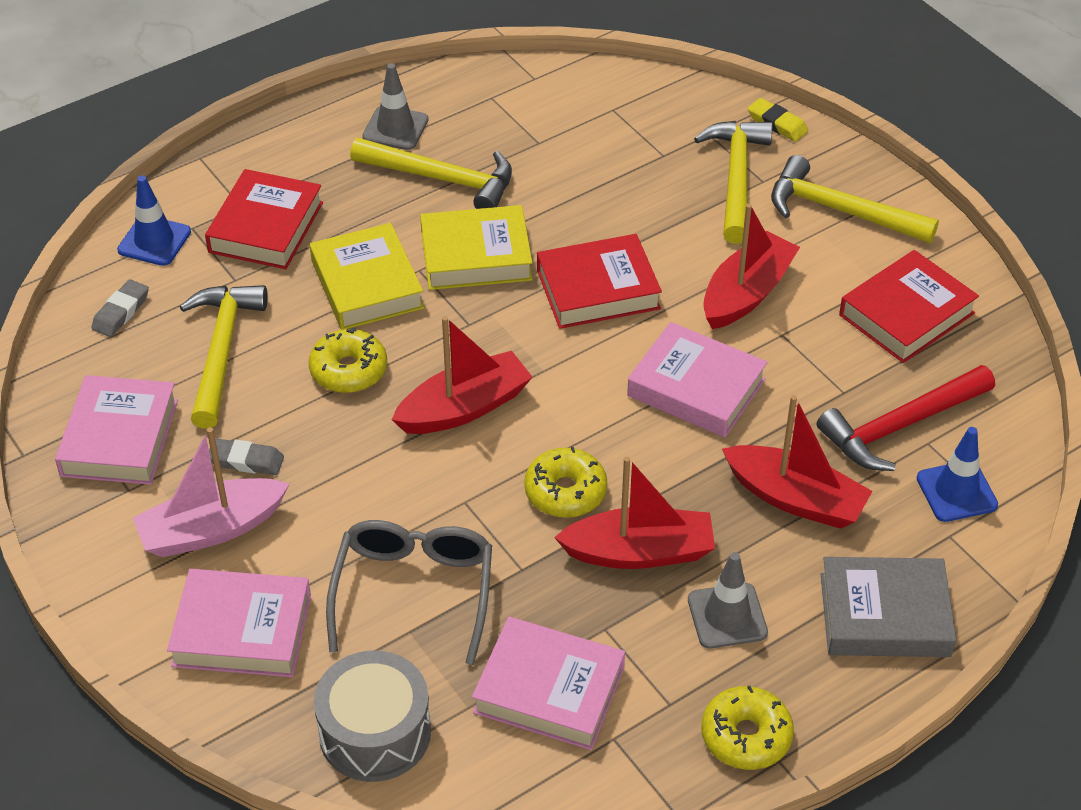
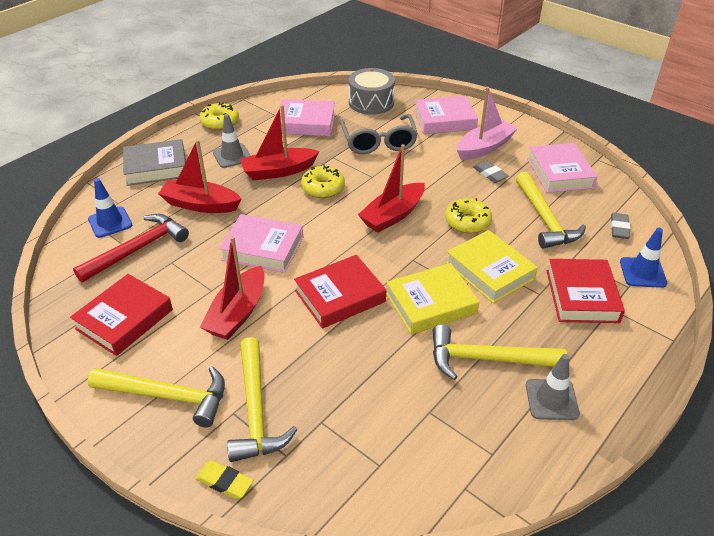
camera: 165 degrees right, 5 degrees down
(246, 461) = (490, 174): grey eraser -> grey eraser turned 60 degrees clockwise

